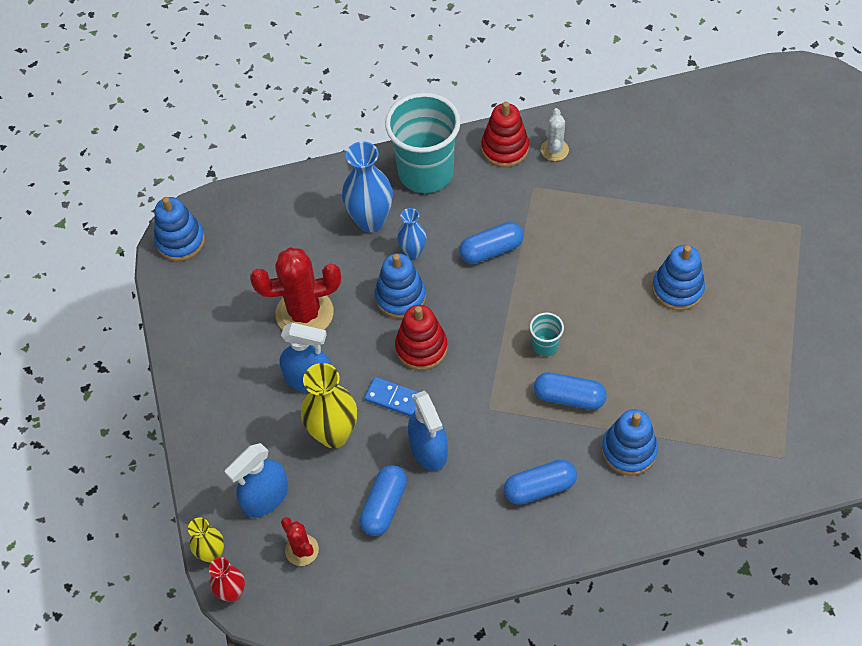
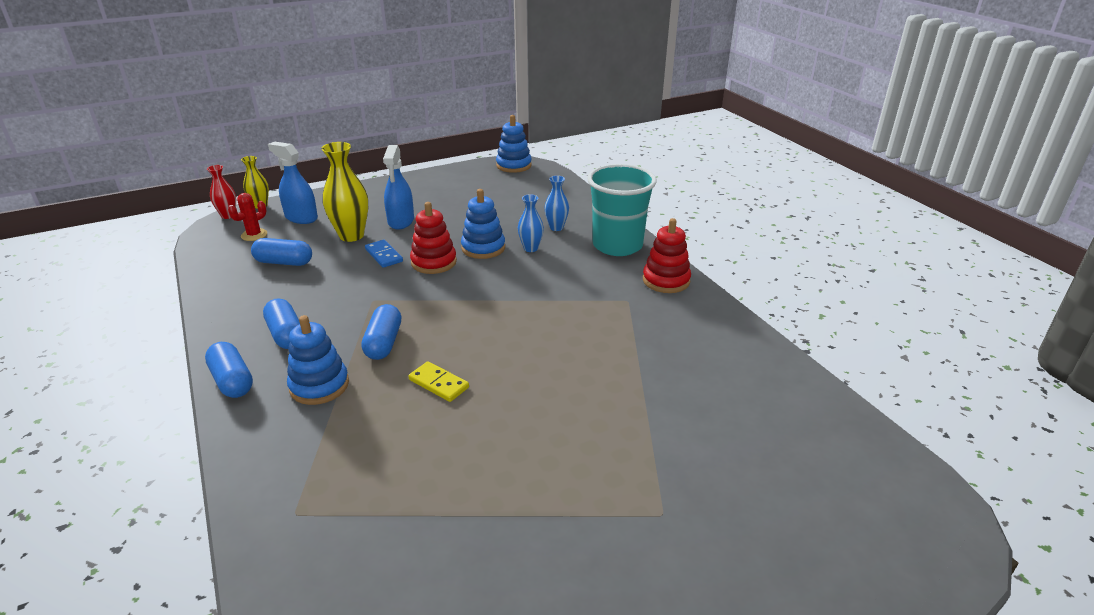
camera: 75 degrees right, 25 degrees down
(304, 313) = (460, 212): red cactus -> none
(371, 221) = (556, 227): blue vase -> blue vase, size x0.58
(393, 398) = (383, 255): blue domino -> blue domino turned 45 degrees counterclockwise
(428, 449) = (334, 276): blue spray bottle -> none
(491, 250) = (544, 285): blue capsule -> blue capsule (232, 381)
(545, 346) = (442, 324): turquoise cup -> none
(554, 150) = (680, 308): white cactus -> none
(639, 353) = (438, 384): none -> yellow domino
(677, 289) = (528, 406): blue stacking toy -> none

